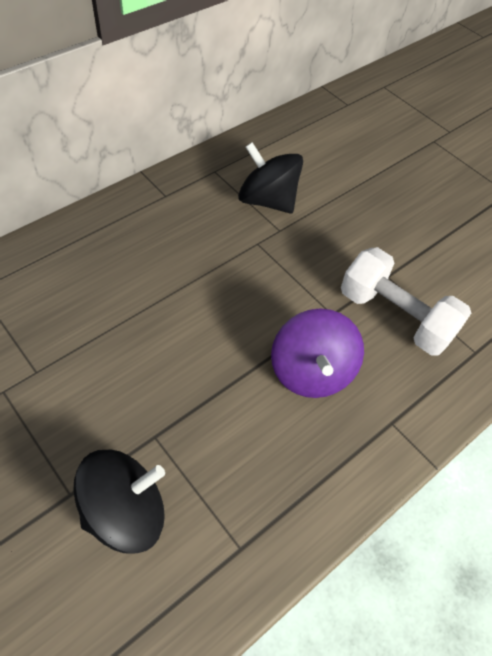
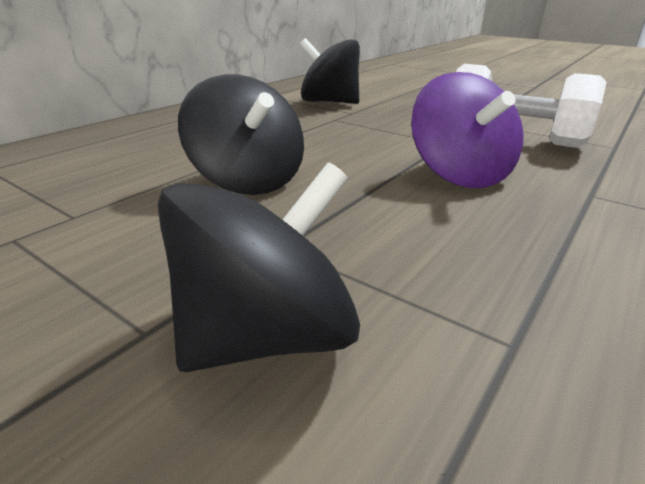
camera: 10 degrees left, 25 degrees down
(154, 348) = (248, 181): none -> black spinning top

